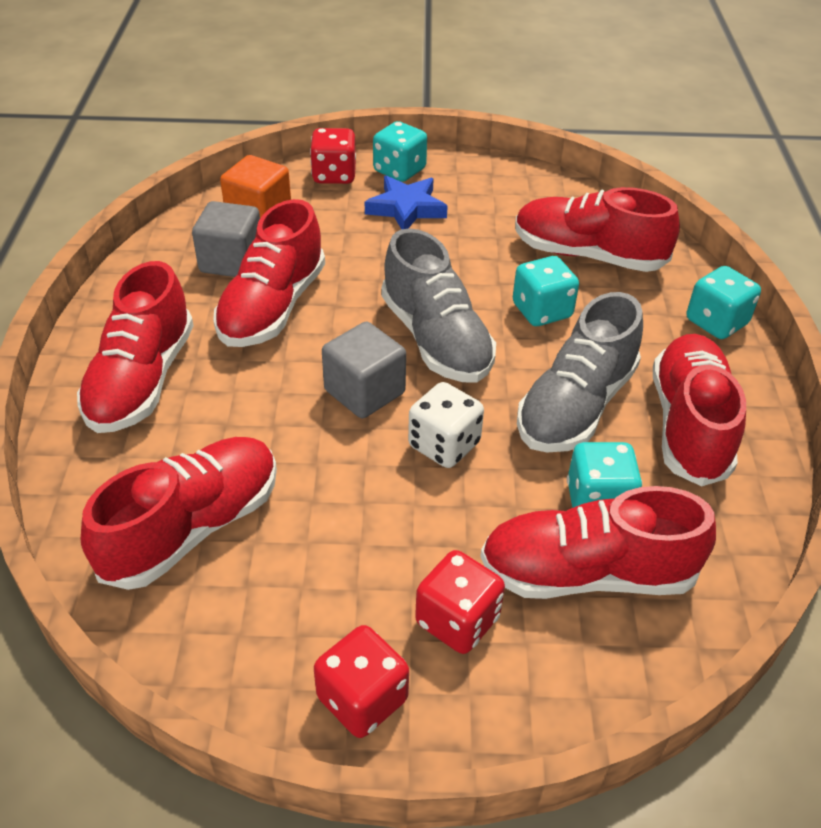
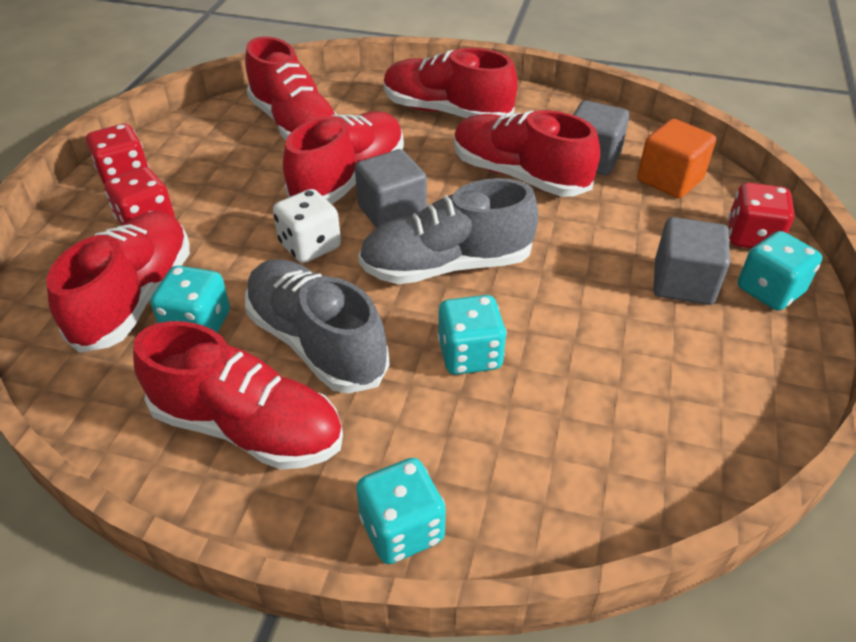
camera: 105 degrees right, 0 degrees up
(406, 208) = (683, 283): blue star -> grey cube
(587, 255) = (572, 430): red shoe -> red shoe (349, 179)

